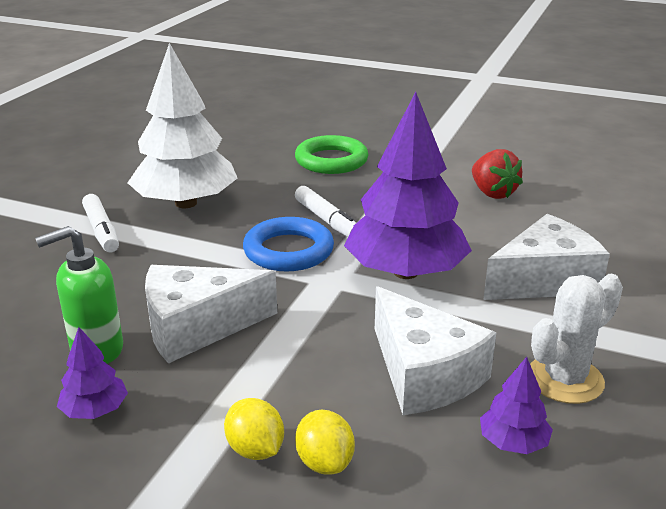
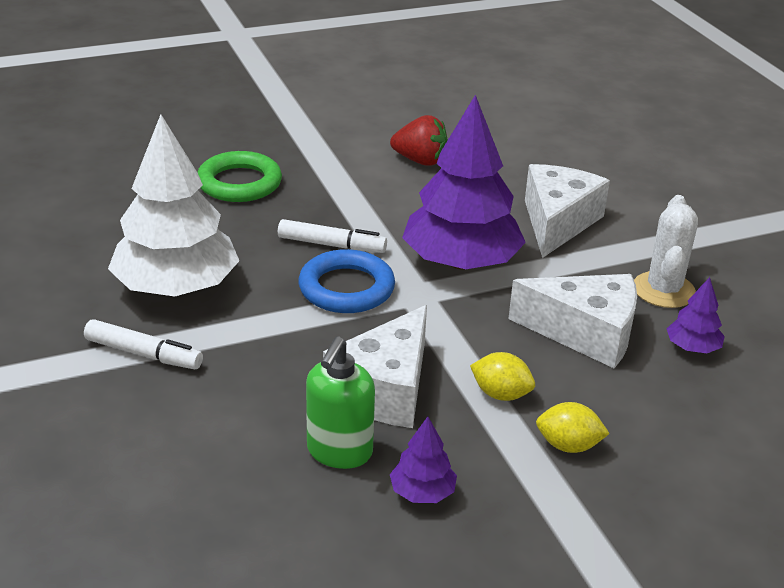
camera: 45 degrees left, 5 degrees up
(325, 462) = (618, 426): yellow lemon -> yellow lemon (500, 394)

